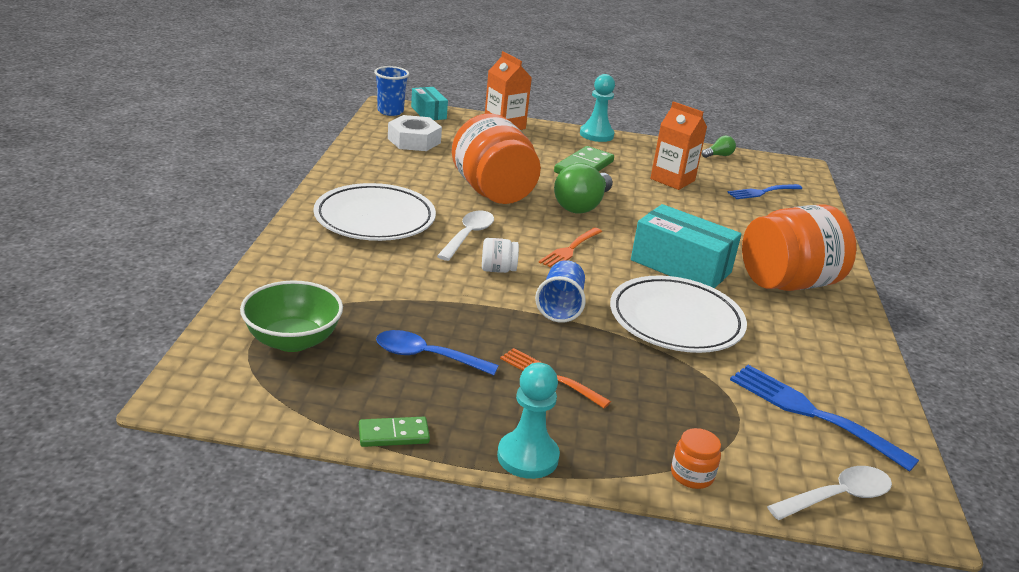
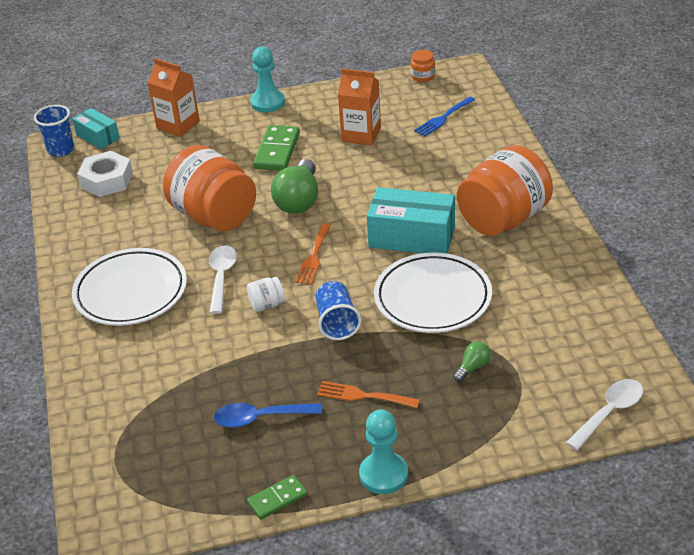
camera: 15 degrees left, 10 degrees up
(293, 340) = (147, 448): green bowl -> none
(692, 475) = (504, 439): orange jar -> orange jar (423, 76)
(718, 155) = (388, 85): green light bulb -> green light bulb (473, 367)
(811, 413) = (567, 346): blue fork -> none

